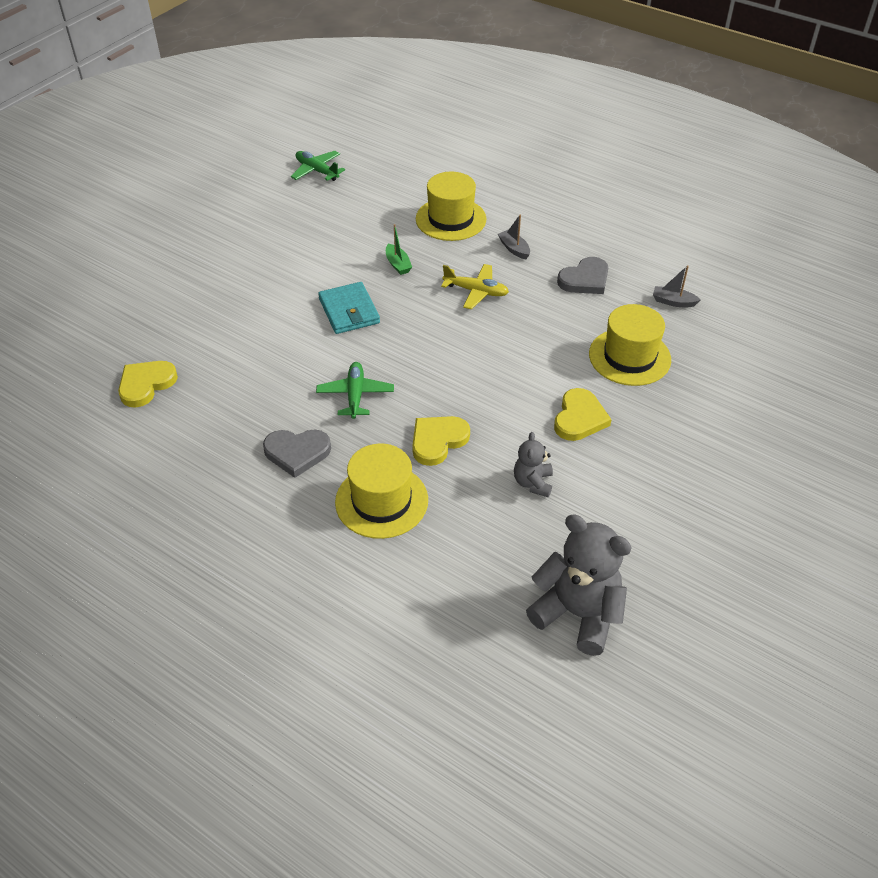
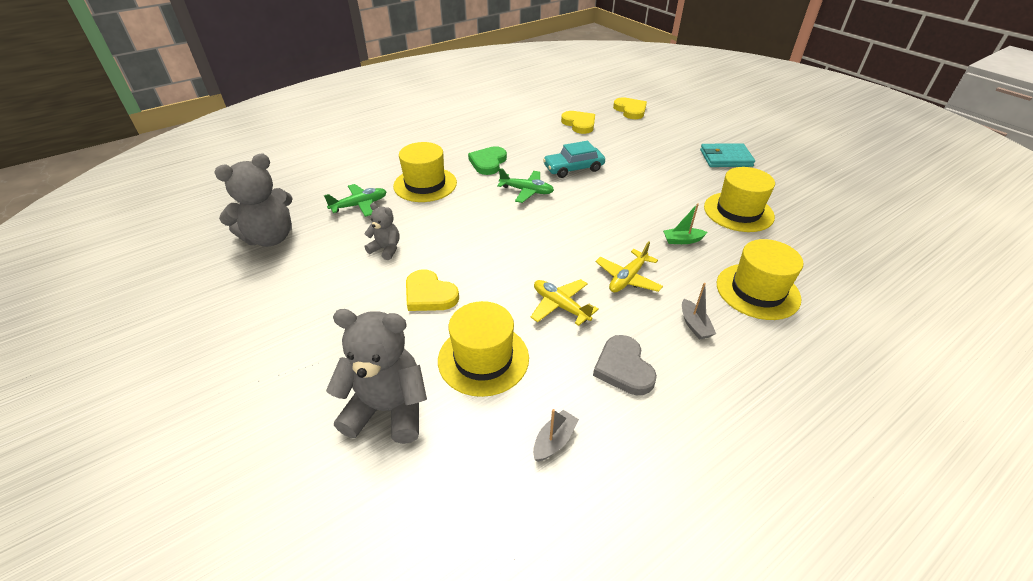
camera: 110 degrees right, 5 degrees down
(282, 365) = (573, 168): none -> turquoise car
(297, 453) = (488, 162): grey heart -> green heart
(317, 171) = (848, 222): green plane -> green plane (359, 205)
(328, 233) = (738, 212): none -> yellow hat
(349, 311) = (623, 204): turquoise wallet -> turquoise wallet (725, 158)
(438, 441) = (458, 216): yellow heart -> yellow heart (630, 110)
(514, 249) = (694, 325): grey boat -> grey boat turned 90 degrees clockwise
(539, 326) = (560, 306): none -> yellow plane
(715, 395) = (388, 409): none -> grey teddy bear

